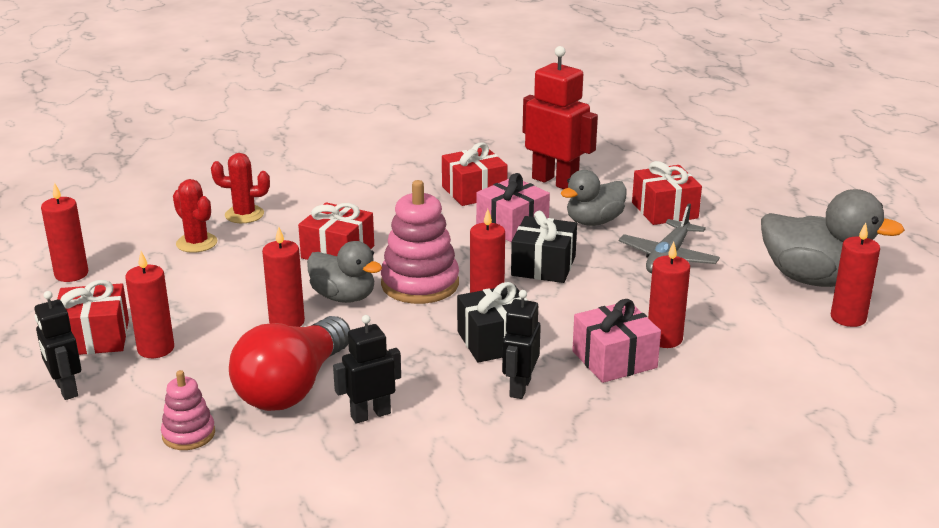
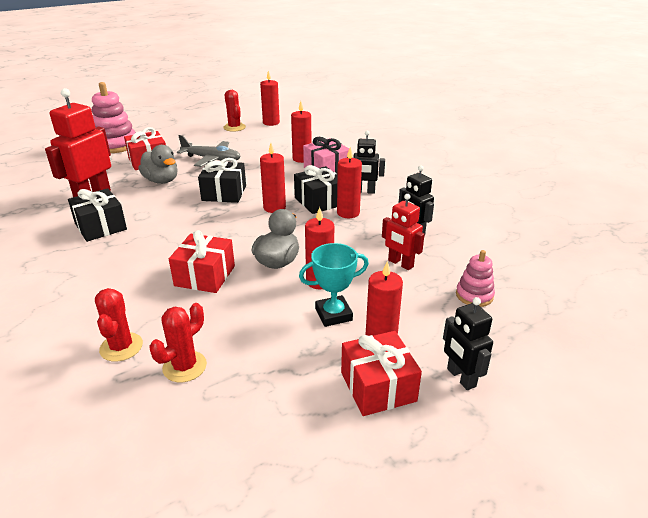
camera: 100 degrees left, 5 degrees up
(66, 389) = (460, 377): black robot -> black robot turned 105 degrees clockwise
(71, 274) = (260, 453): red candle -> red candle (348, 213)
(219, 325) = (333, 314): none -> turquoise trophy
(292, 387) = (400, 264): red light bulb -> red robot
(420, 284) = (253, 233): pink stacking toy -> pink stacking toy (115, 145)
(474, 191) = (100, 226): red gift -> black gift
(512, 225) = (163, 207): pink gift -> none
(815, 279) = (234, 127): grey duck -> red cactus

